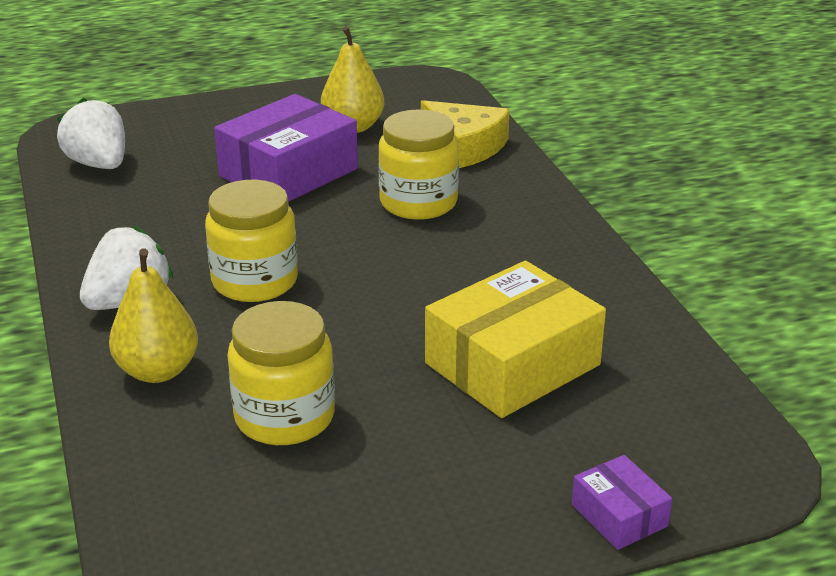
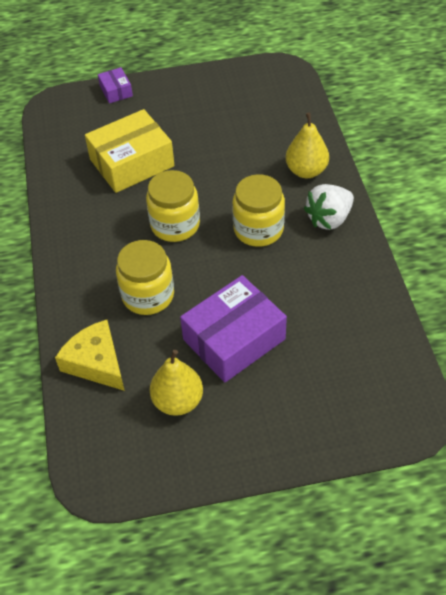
camera: 170 degrees left, 20 degrees up
(99, 164) = (378, 363): white strawberry -> none
(284, 417) = (244, 141): yellow jar -> yellow jar (175, 225)

